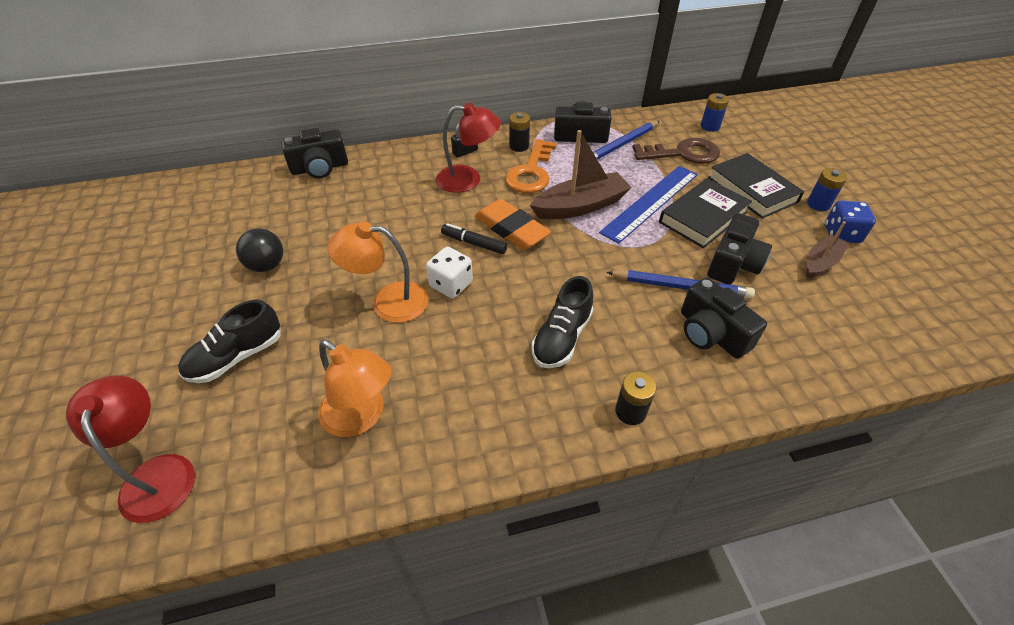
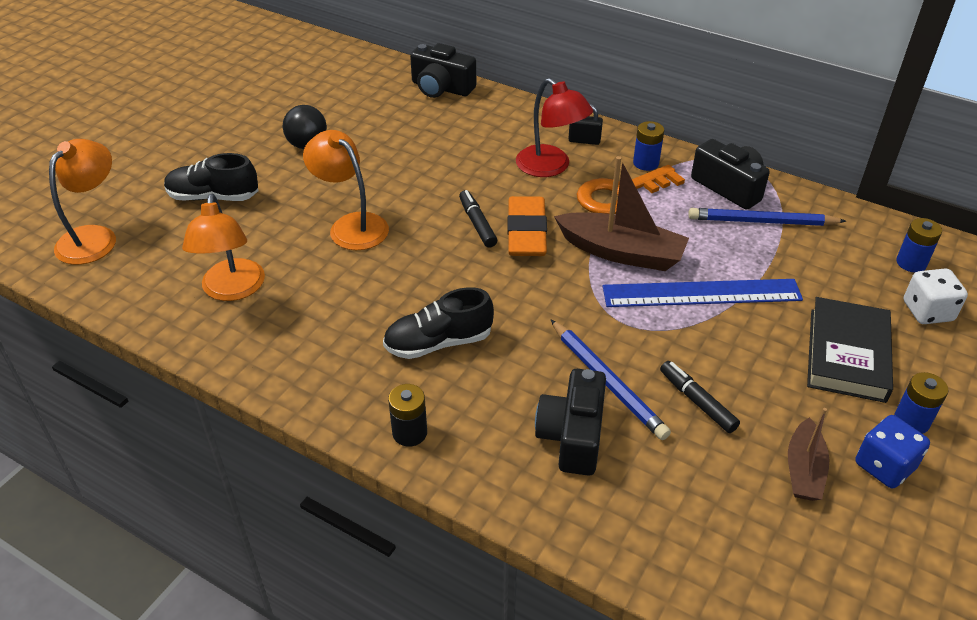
camera: 45 degrees right, 5 degrees down
(157, 473) = (94, 237): red lamp -> orange lamp
(451, 284) = (413, 244): white dice -> white dice (927, 311)
(519, 146) = (646, 163): black battery -> blue battery
(683, 153) = (822, 270): brown key -> none
(703, 217) = (737, 342): black book -> none
(733, 263) = (697, 401): black camera -> black marker
(820, 262) = (804, 470): brown boat -> brown boat turned 105 degrees clockwise

